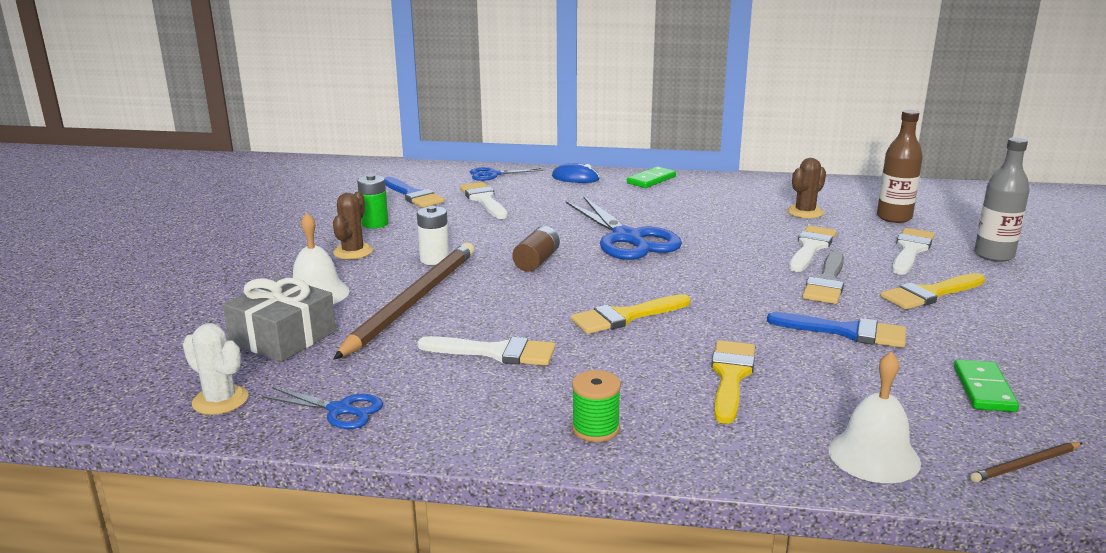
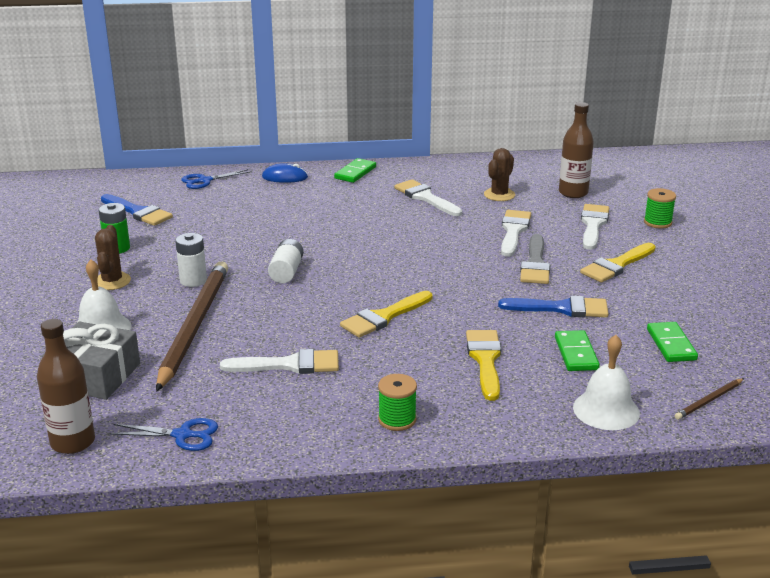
camera: 15 degrees left, 5 degrees up
(220, 400) = (73, 442): white cactus -> brown bottle
(484, 200) = (209, 210): white brush -> white brush (425, 198)
(536, 261) = (286, 272): brown battery -> white battery
(627, 238) = (357, 239): blue scissors -> none
(851, 383) = (576, 353): none -> green domino
(994, 255) = (657, 222): grey bottle -> green spool

